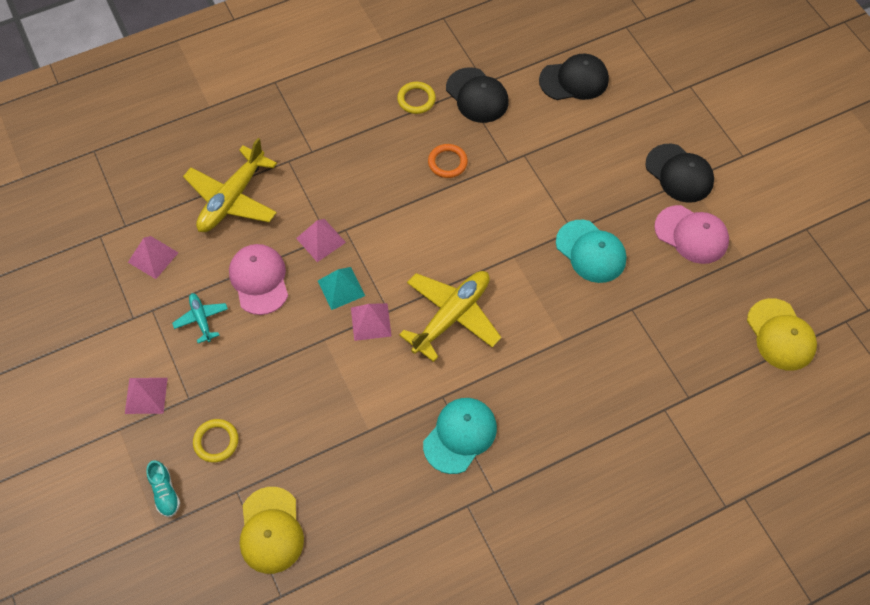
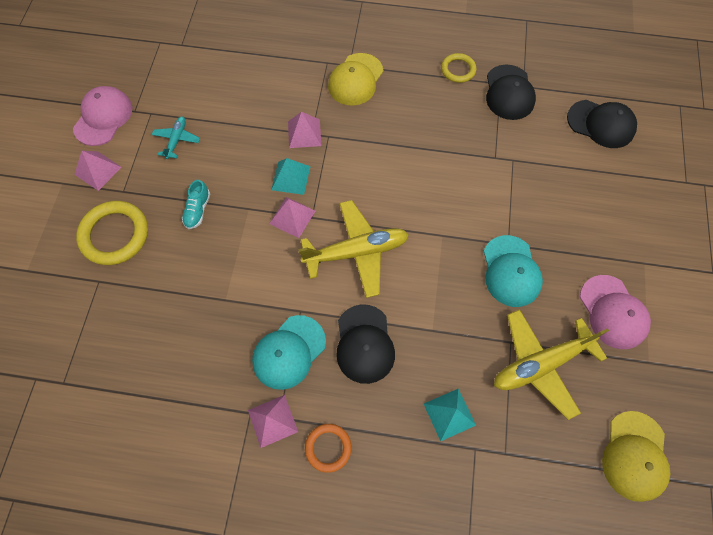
camera: 35 degrees right, 5 degrees up
(153, 257) = (181, 77): pink pyramid -> pink pyramid (272, 421)
(165, 492) = (53, 248): turquoise shoe -> turquoise shoe (198, 210)
(216, 441) = (115, 235): yellow ring -> yellow ring, size x1.73
(232, 199) = (266, 67): yellow plane -> yellow plane (540, 364)
(259, 280) = (238, 136): pink cap -> pink cap (103, 117)
(271, 530) = (97, 327): yellow cap -> yellow cap (355, 79)
(447, 162) = (445, 131): orange ring -> orange ring (328, 448)
(460, 435) = (289, 352): turquoise cap -> turquoise cap turned 150 degrees clockwise
(626, 397) = (449, 414): none -> turquoise pyramid
(679, 173) = (640, 253): black cap -> black cap (364, 344)

